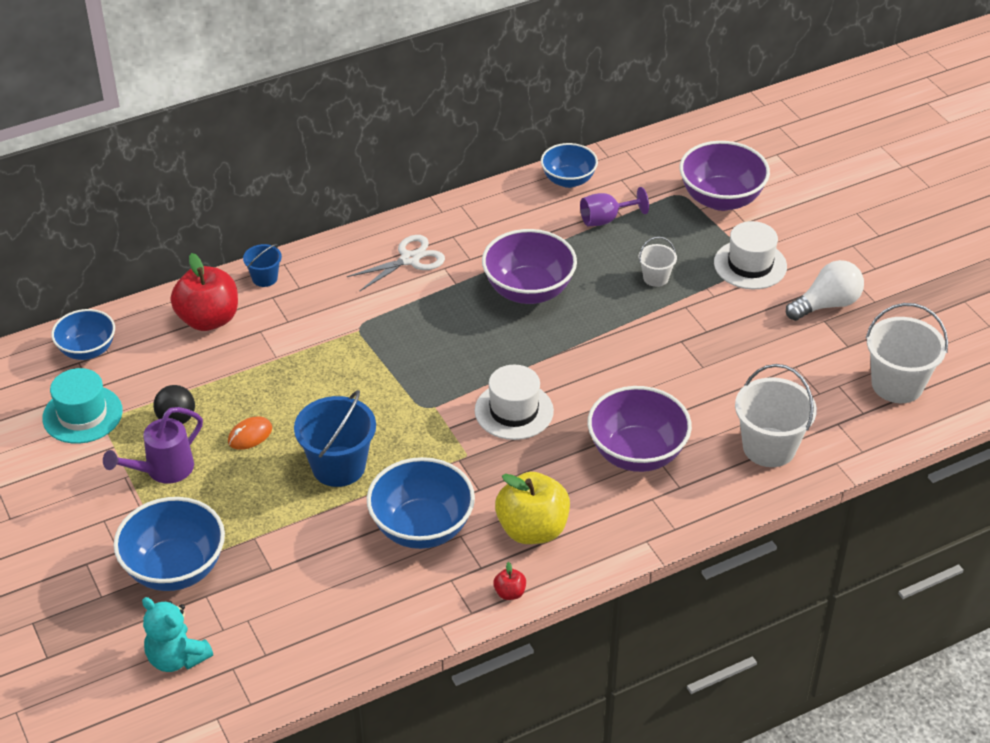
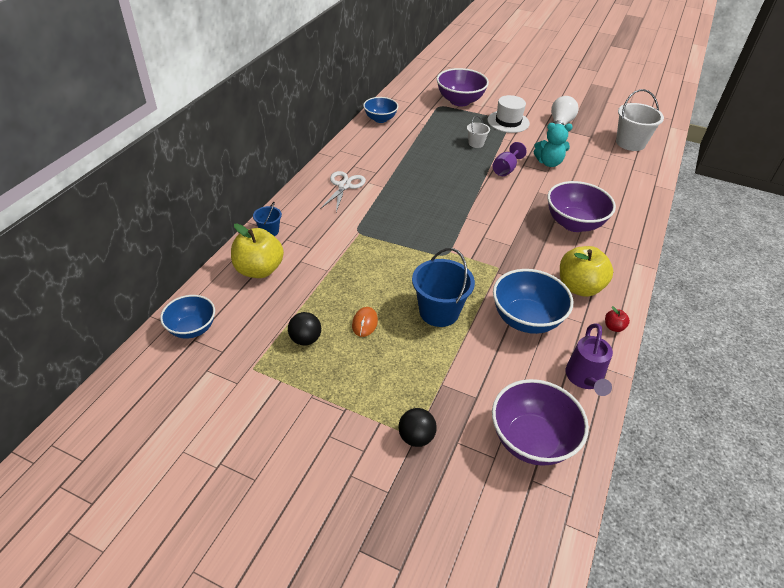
camera: 40 degrees left, 0 degrees up
(82, 414) = (234, 372): turquoise hat -> none
(163, 470) = (333, 376): purple watering can -> purple watering can (585, 379)
(175, 568) = (416, 437): blue bowl -> black ball
(177, 658) = (490, 499): turquoise teddy bear -> turquoise teddy bear (549, 163)
(208, 319) = (259, 270): red apple -> yellow apple
(514, 411) = (492, 233): white hat -> none
(528, 290) = (424, 174): purple bowl -> purple bowl (531, 440)
(606, 219) = (420, 128): purple goblet -> purple goblet (505, 169)
(769, 447) = (622, 192): white bucket -> none

